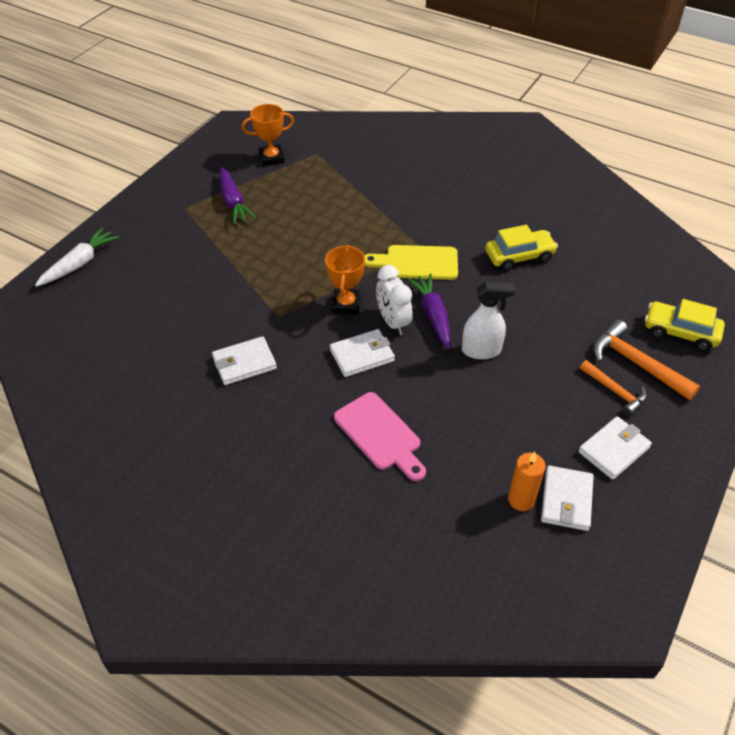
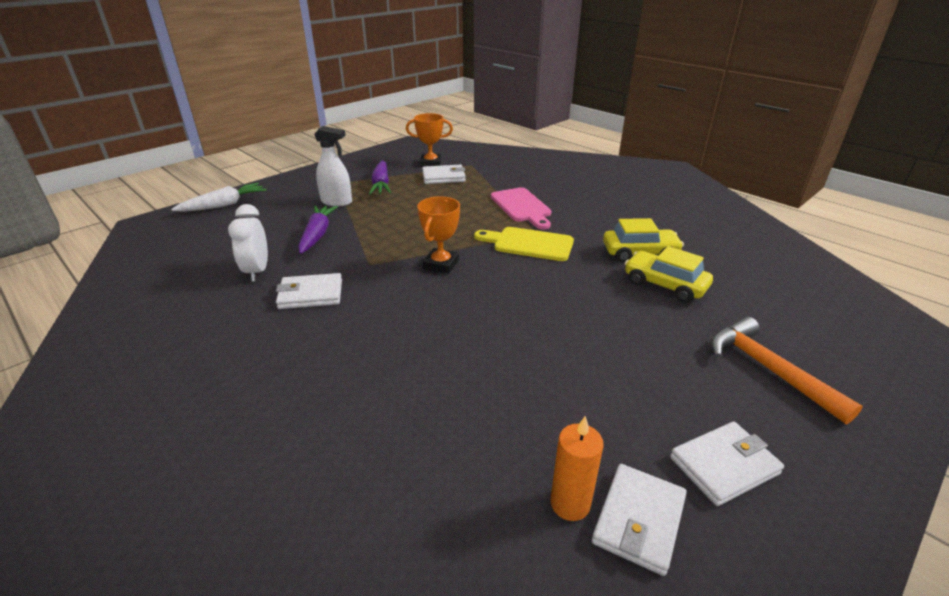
camera: 15 degrees right, 15 degrees down
(362, 355) = (434, 307): white wallet -> white wallet (443, 177)
(380, 434) = (415, 385): pink cutting board -> pink cutting board (522, 207)
(393, 322) = (482, 285): white clock -> white clock (257, 271)
(433, 315) = (528, 286): purple carrot -> purple carrot (317, 235)
(481, 350) = (571, 324): white spray bottle -> white spray bottle (337, 202)
(615, 391) = (734, 395): orange hammer -> none
(680, 332) = (831, 347): yellow car -> yellow car (664, 285)

